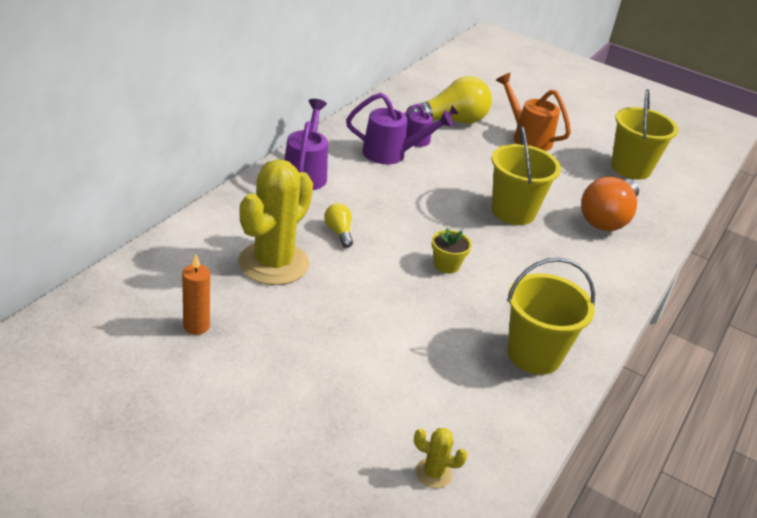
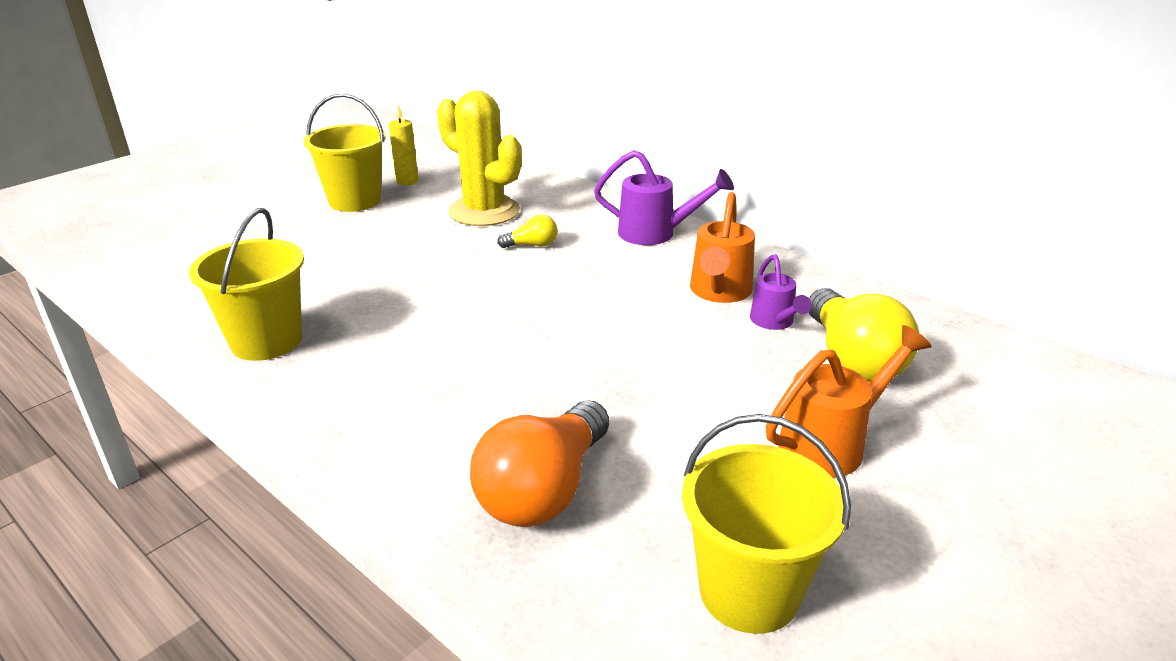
camera: 105 degrees right, 5 degrees down
(196, 326) = (407, 181): orange candle -> yellow candle
(391, 154) = (719, 292): purple watering can -> orange watering can
(433, 473) = (168, 262): yellow cactus -> none
(446, 265) = (454, 304): yellow flower pot -> none
(513, 211) = (570, 379): yellow bucket -> yellow bucket (355, 201)
(607, 218) = (544, 490): orange light bulb -> orange light bulb turned 105 degrees counterclockwise

